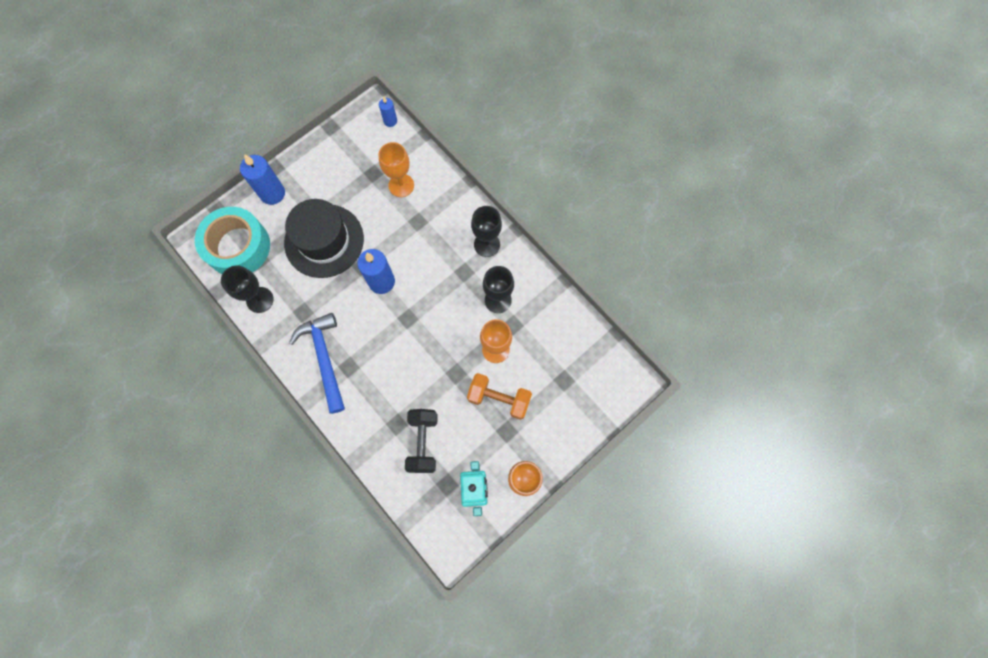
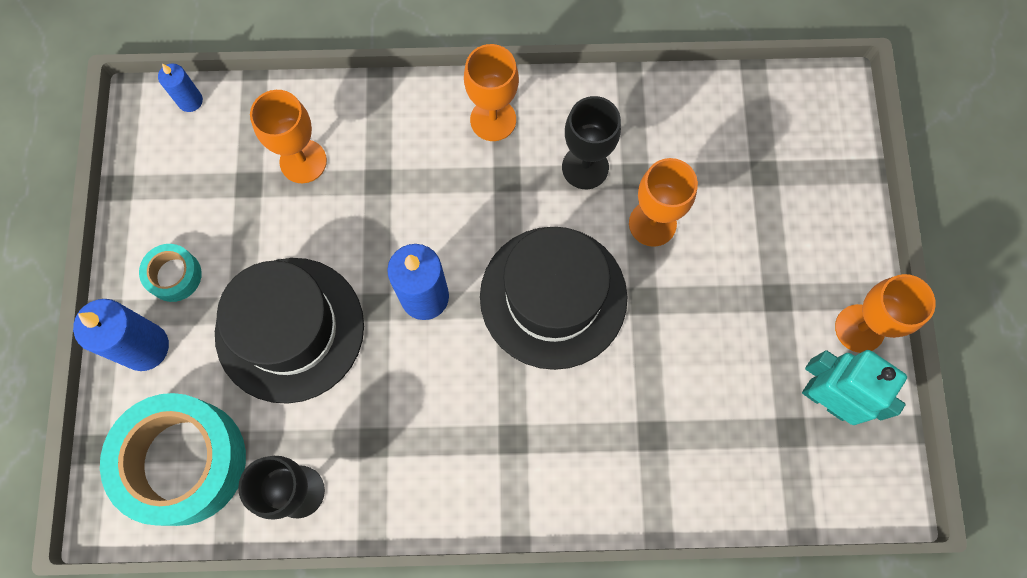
camera: 50 degrees left, 0 degrees up
(310, 179) = (174, 275): none -> turquoise tape
(324, 358) = (471, 463): blue hammer -> none
(423, 442) = (707, 419): black dumbbell -> none
(425, 334) = (553, 297): none -> black hat
(487, 244) = (493, 120): black goblet -> orange goblet
(499, 399) = (725, 272): orange dumbbell -> none

